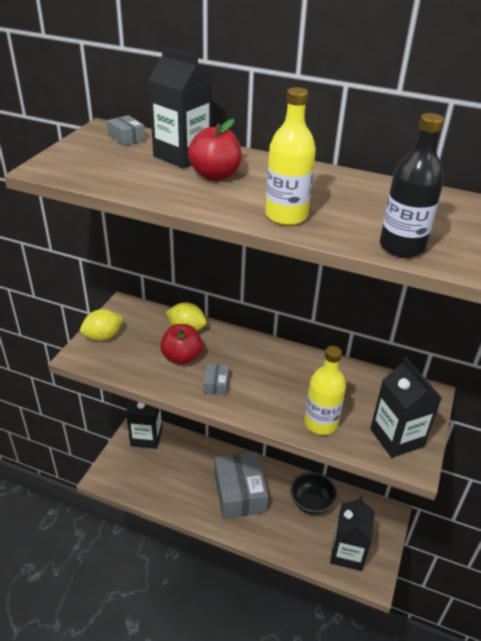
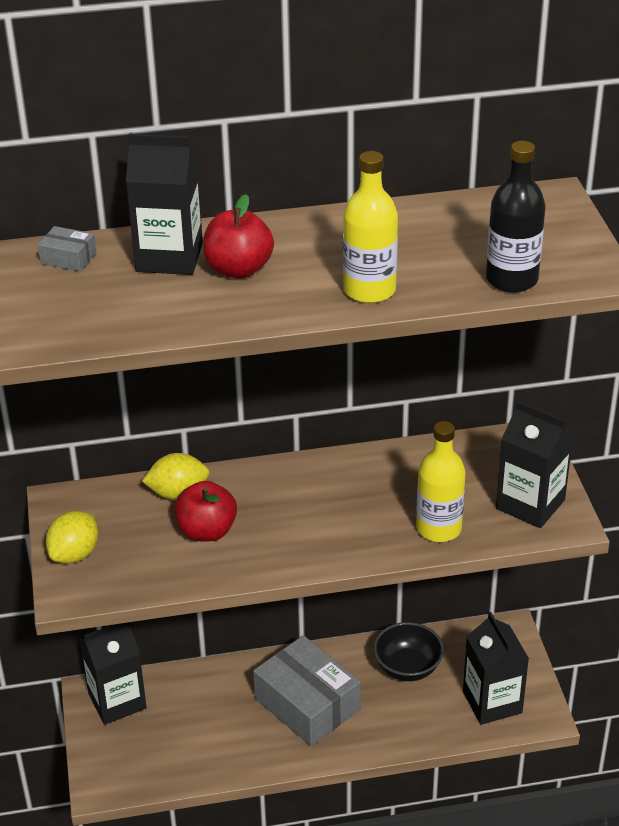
camera: 30 degrees left, 0 degrees up
(216, 384) = (280, 543): grey box -> none

